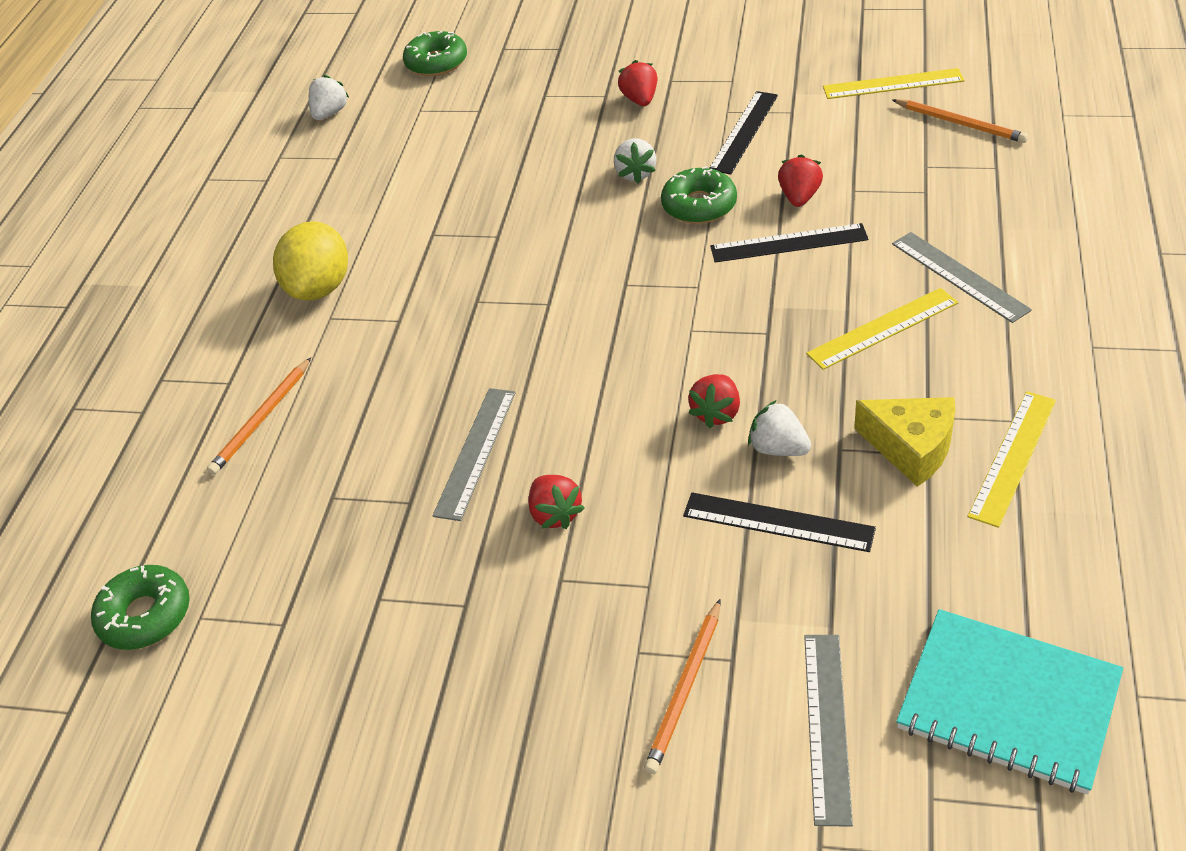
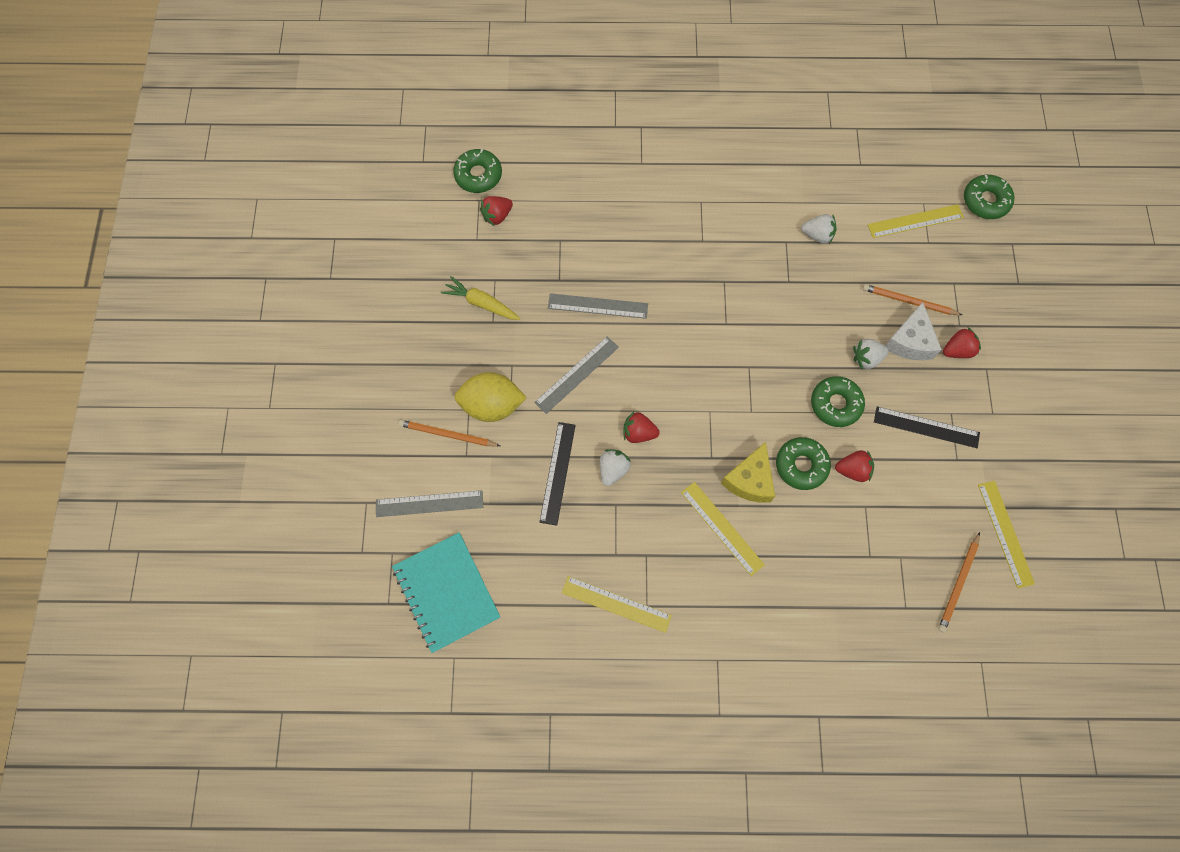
camera: 75 degrees right, 25 degrees up
(262, 419) = (614, 189): orange pencil -> orange pencil (909, 301)
(320, 288) = (727, 189): yellow lemon -> yellow lemon (492, 405)
(330, 113) = (911, 146): white strawberry -> white strawberry (817, 235)
(422, 621) = (481, 303): none -> yellow carrot
(444, 118) = (915, 221): none -> yellow ruler
(555, 514) = (555, 355): red strawberry -> red strawberry (497, 216)
(618, 136) = (910, 341): none -> white cheese
(788, 243) = (801, 465): black ruler -> green donut
(911, 448) = (619, 545): yellow cheese -> yellow cheese (749, 480)
(959, 276) = (778, 577): grey ruler -> grey ruler (577, 374)
(1008, 702) = (446, 592): turquoise notebook -> turquoise notebook turned 45 degrees counterclockwise

